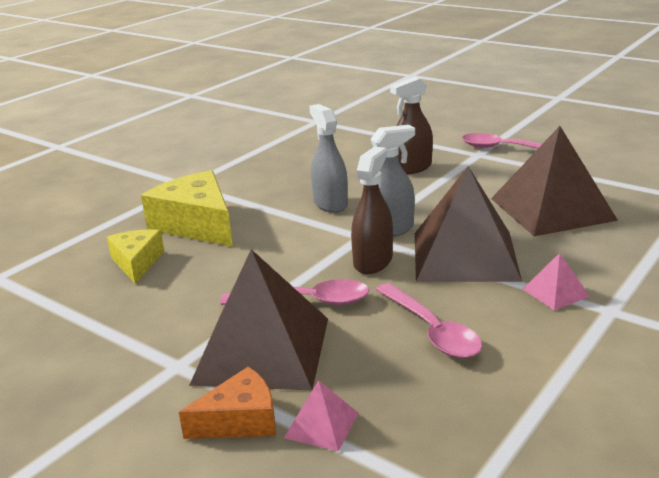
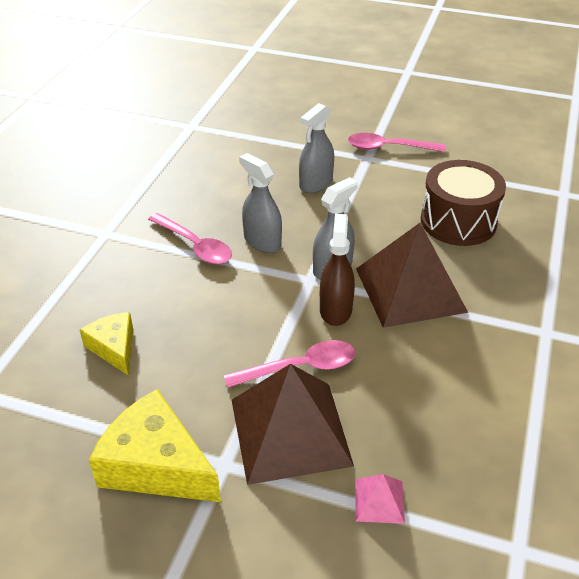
camera: 20 degrees left, 15 degrees up
(197, 224) = (146, 288): yellow cheese -> yellow cheese (156, 465)
(240, 420) = (311, 512): orange cheese -> none
(412, 168) = (316, 183): brown spray bottle -> grey spray bottle
(431, 330) = (420, 381): pink spoon -> pink spoon (195, 246)
(552, 209) = (458, 221): brown pyramid -> brown drum
(555, 292) = (498, 320): pink pyramid -> none

